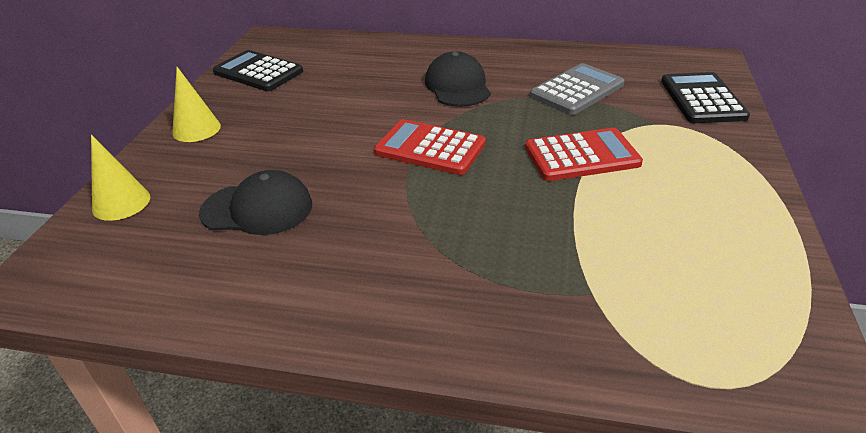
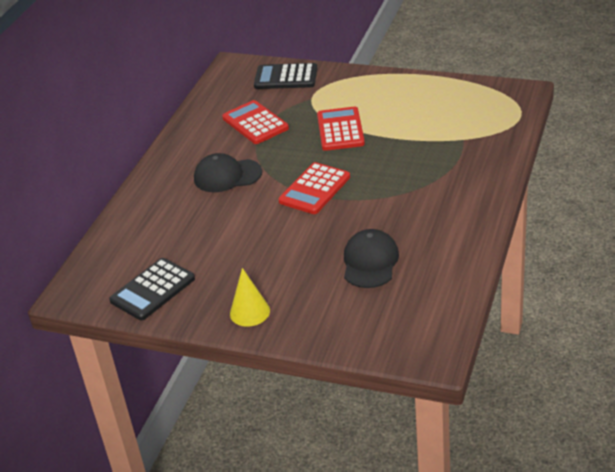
camera: 80 degrees left, 0 degrees up
(121, 203) = (349, 332): yellow cone -> none
(577, 90) = (255, 123): grey calculator -> red calculator

